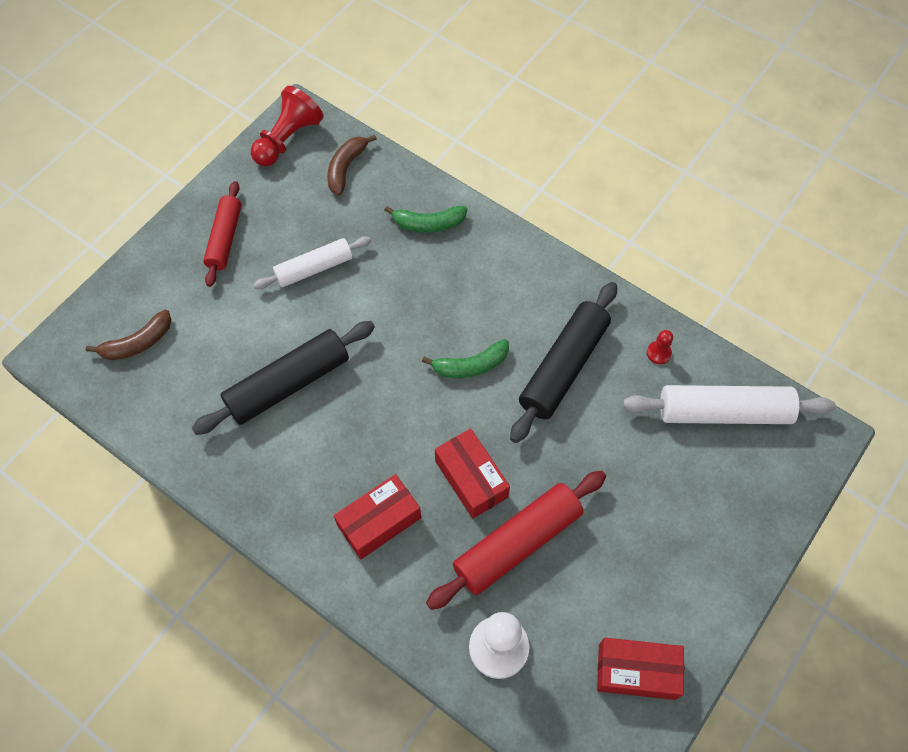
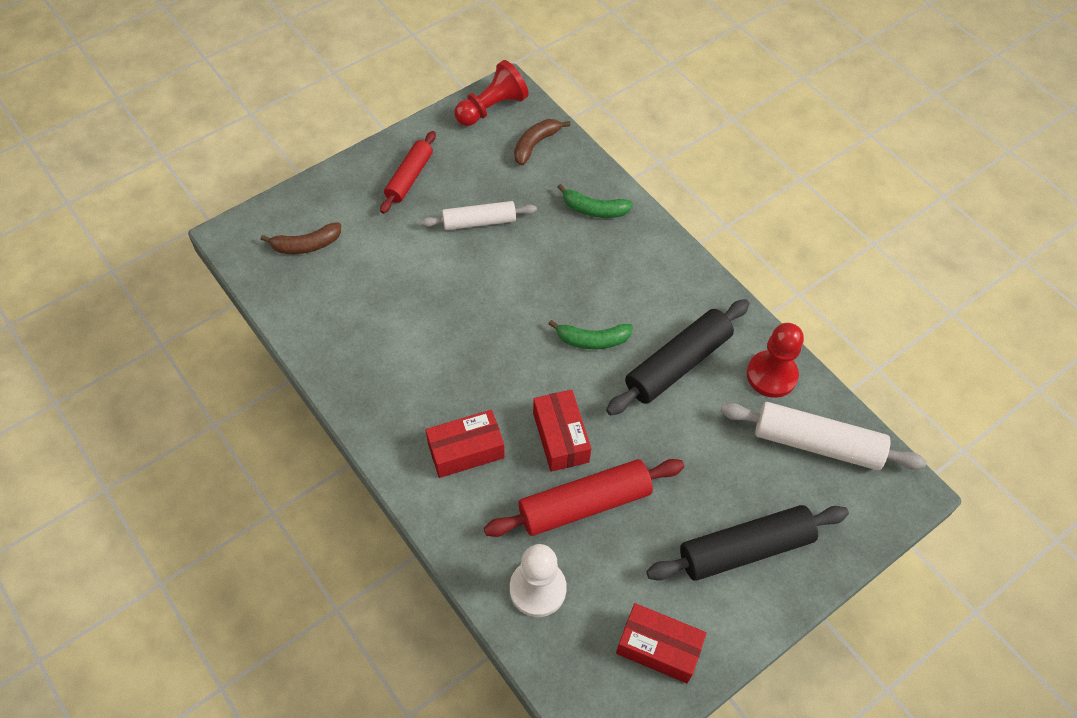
camera: 15 degrees right, 5 degrees down
(288, 384) = (424, 313): black rolling pin -> black rolling pin (745, 549)
(658, 353) = (771, 375): red pawn -> red pawn, size x2.13

